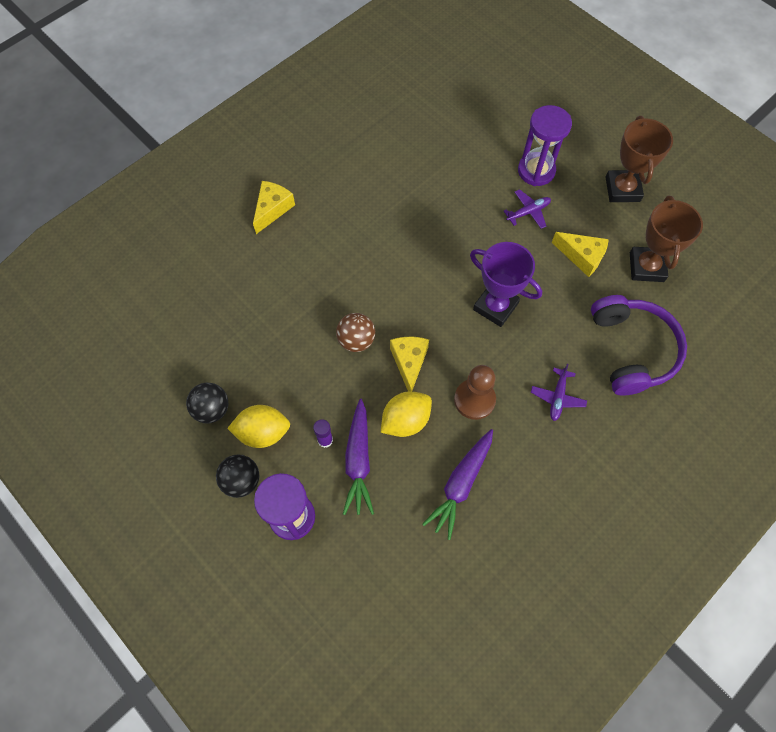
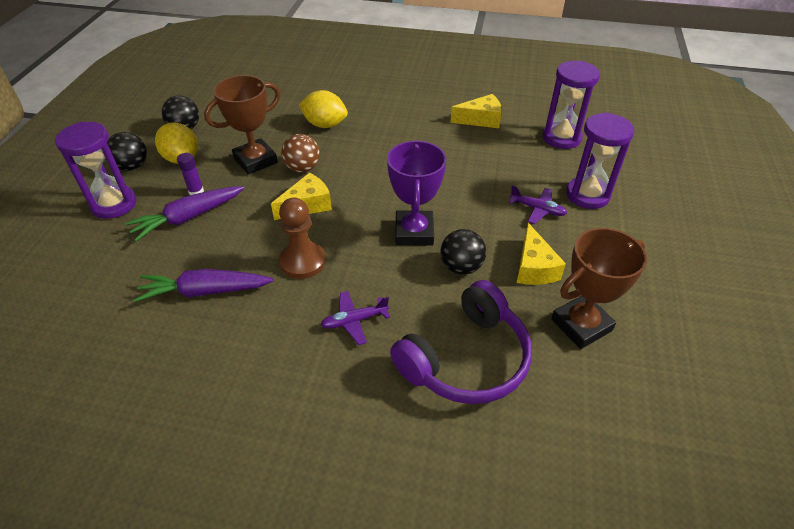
camera: 55 degrees right, 20 degrees down
(272, 209) = (379, 83): yellow cheese -> yellow cheese (481, 120)
(405, 420) = (247, 228): yellow lemon -> yellow lemon (325, 124)
(460, 136) = (561, 138): none -> purple hourglass
(551, 299) = (461, 267): none -> black ball
(622, 189) = (649, 263): brown trophy -> brown trophy (255, 160)

